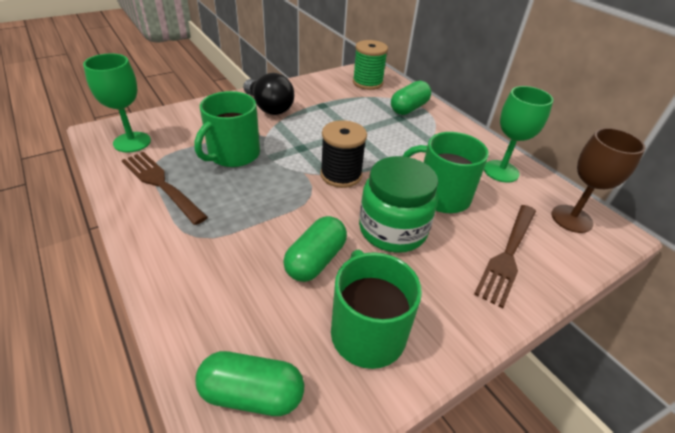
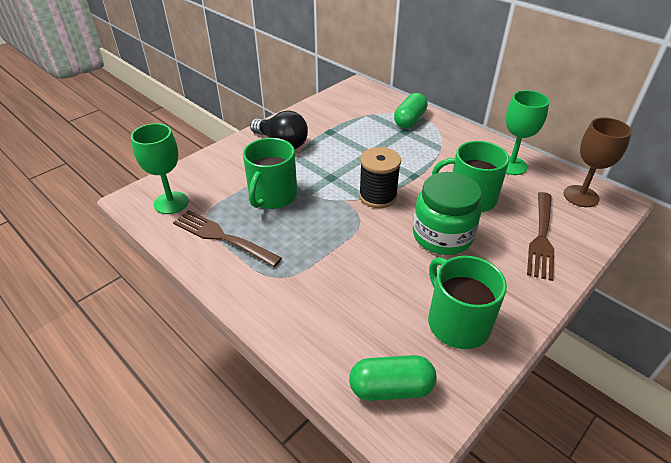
camera: 10 degrees left, 0 degrees up
(315, 260) = (391, 275): green capsule -> none
(367, 83) = (361, 101): green spool -> none

